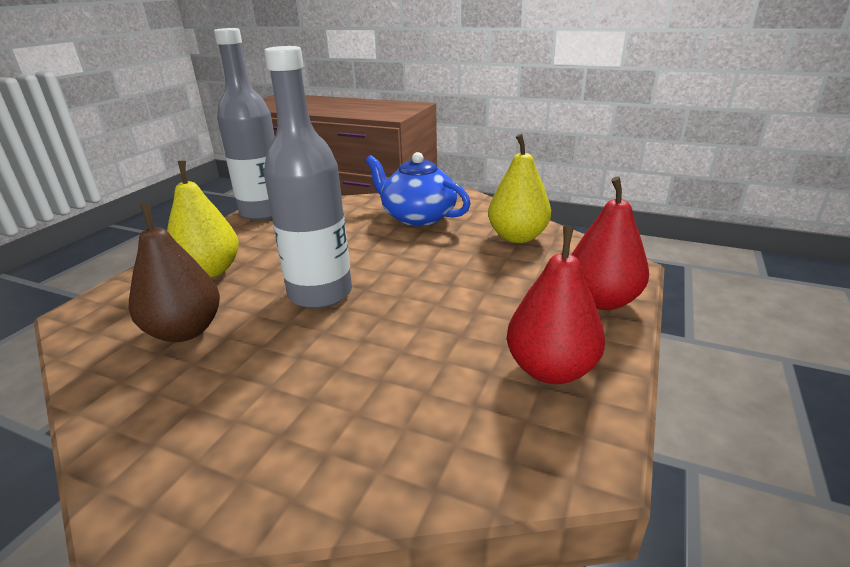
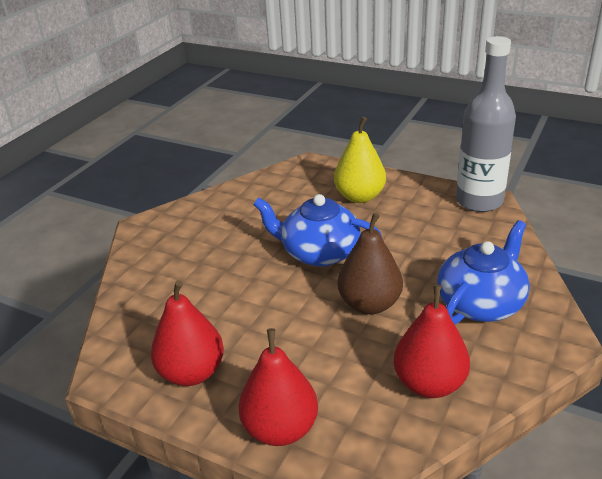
camera: 95 degrees right, 5 degrees up
(185, 331) = (280, 204): brown pear -> brown pear (369, 304)
(320, 294) = (319, 253): grey bottle -> blue teapot
(517, 237) = (429, 384): yellow pear -> red pear

